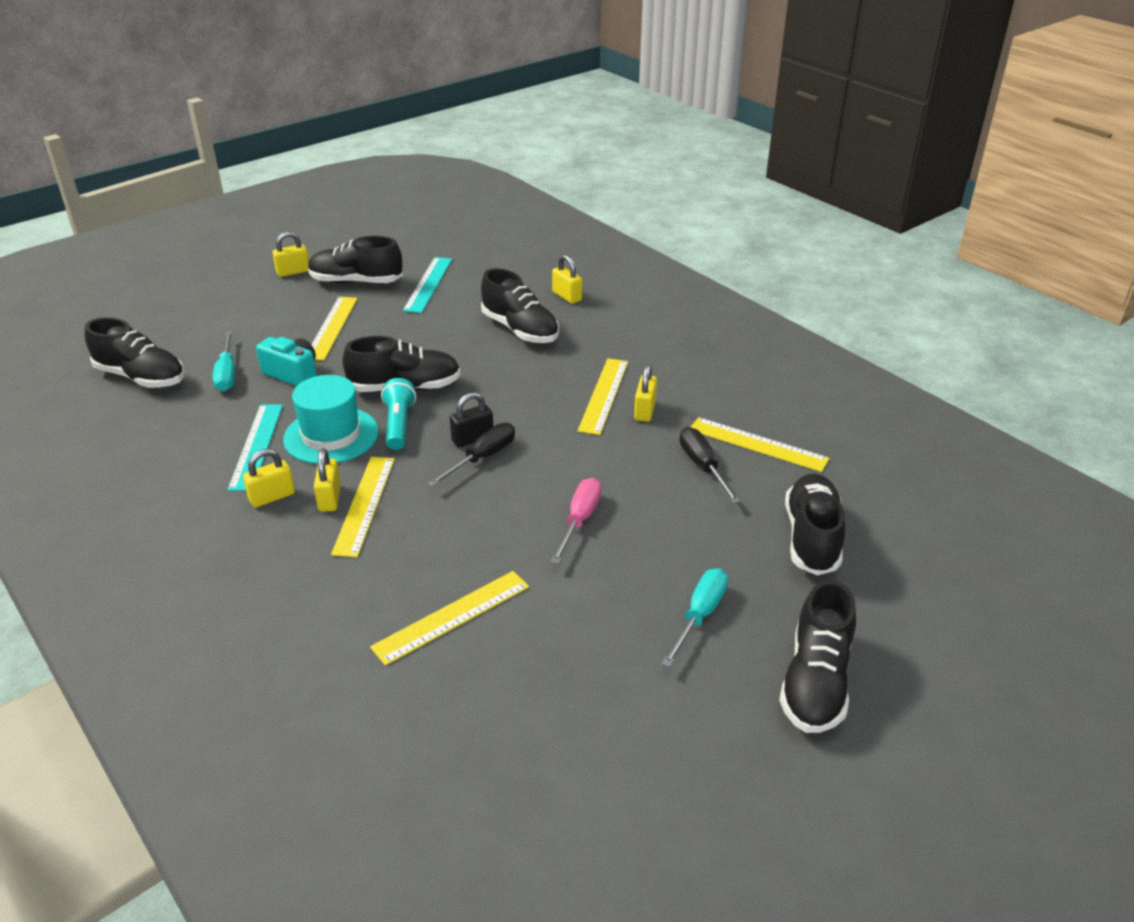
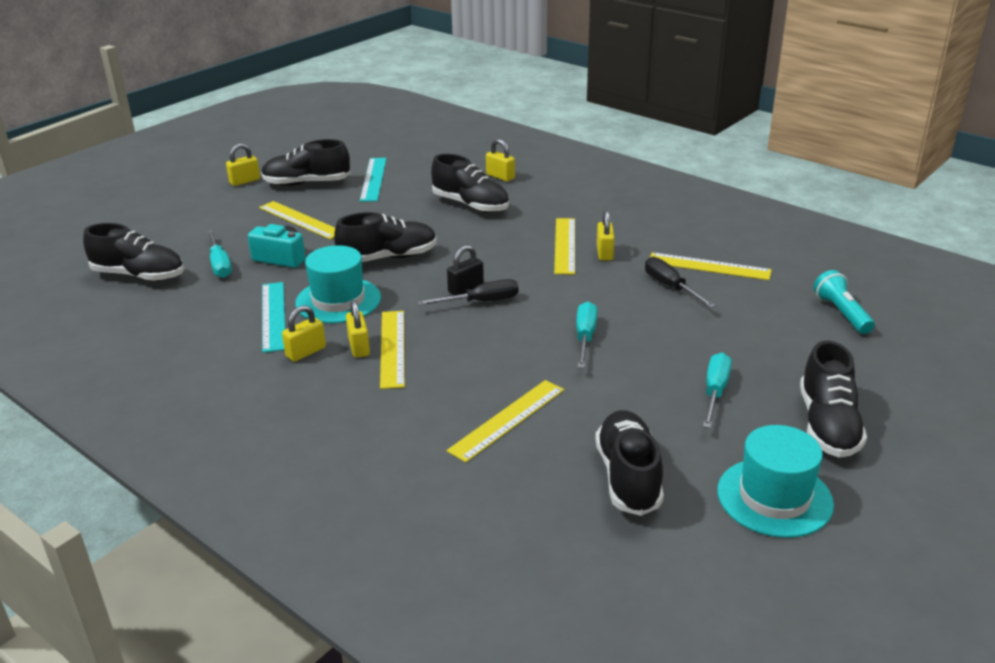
camera: 10 degrees left, 5 degrees down
(332, 327) = (300, 220): yellow ruler -> yellow ruler turned 45 degrees counterclockwise
(399, 425) = (395, 286): turquoise flashlight -> turquoise flashlight (841, 313)
(483, 458) = (481, 302): black screwdriver -> black screwdriver turned 45 degrees clockwise
(579, 520) = (585, 337): pink screwdriver -> turquoise screwdriver
(714, 771) = (774, 497): none -> turquoise hat
(811, 537) = (781, 326): black shoe -> black shoe (628, 477)

